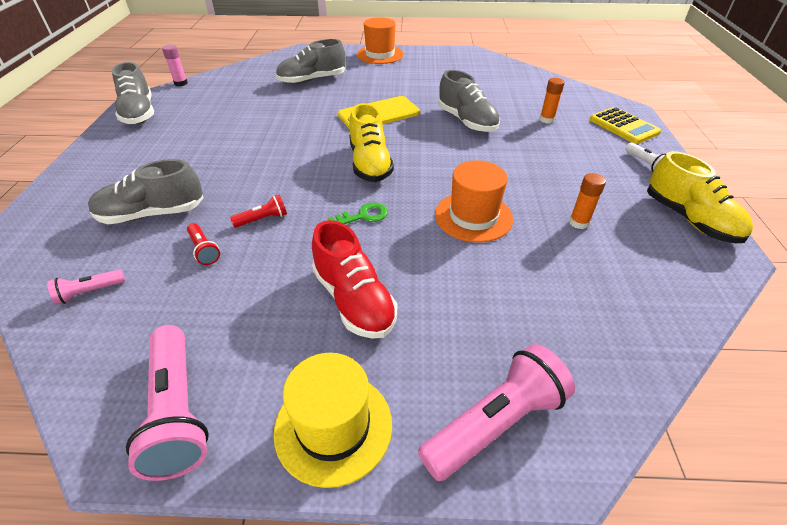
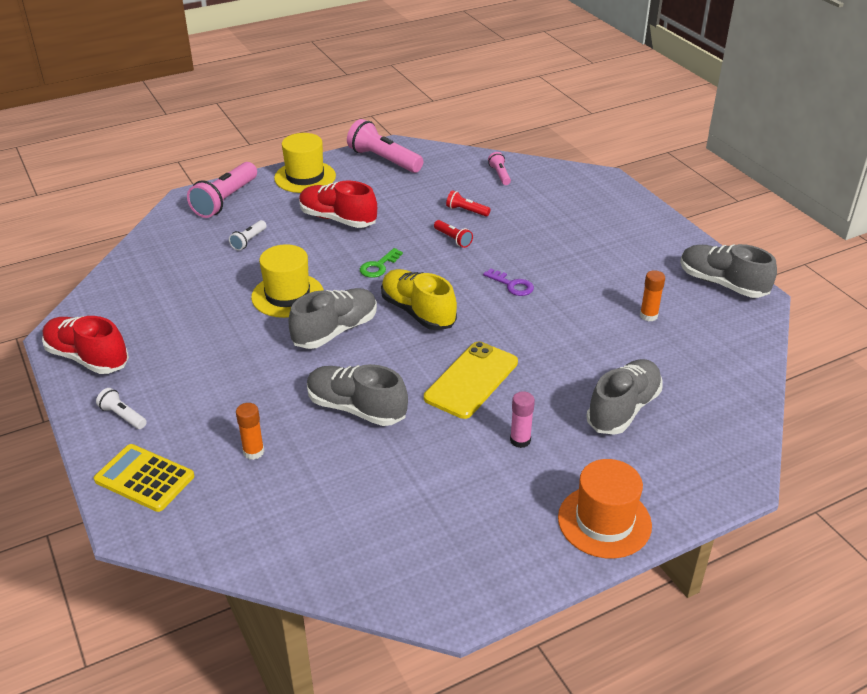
camera: 150 degrees right, 5 degrees down
(89, 292) = (500, 175): pink flashlight -> pink flashlight turned 45 degrees counterclockwise
(152, 214) = (537, 216): grey shoe -> grey shoe (335, 331)
(181, 83) = (767, 338): pink glue stick -> pink glue stick (520, 440)
(263, 219) = (453, 239): red flashlight -> red flashlight turned 75 degrees counterclockwise
(273, 159) = (512, 285): none -> purple key
(473, 216) = (287, 295): orange hat -> yellow hat
(487, 309) = (248, 241): none -> white flashlight
(578, 223) = (193, 320): orange glue stick -> orange glue stick (648, 315)
(689, 219) = (87, 358): yellow shoe -> red shoe

